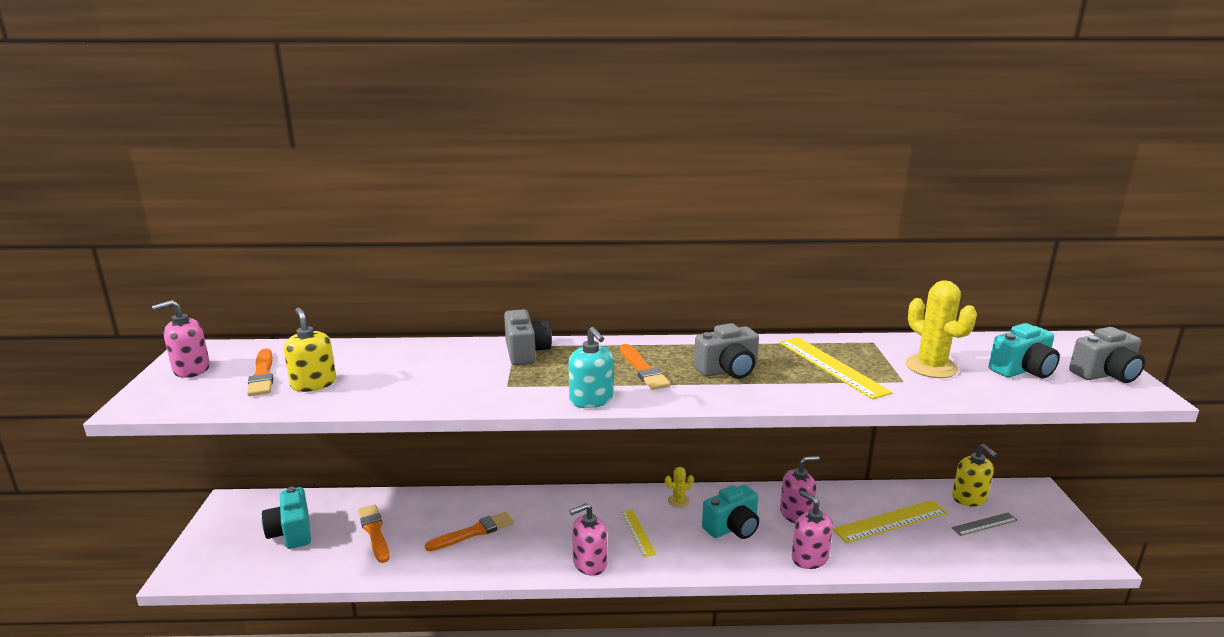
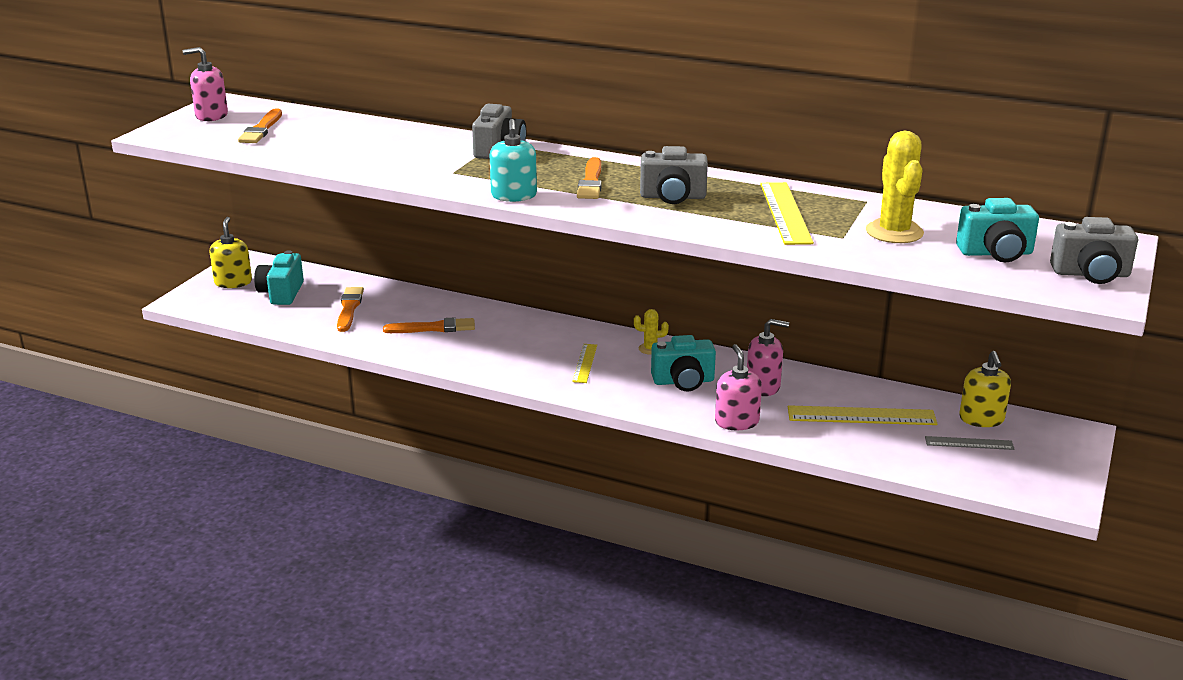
camera: 25 degrees right, 5 degrees up
(313, 383) = (296, 142): yellow soap dispenser -> yellow soap dispenser (233, 282)
(589, 563) = (518, 374): pink soap dispenser -> none

